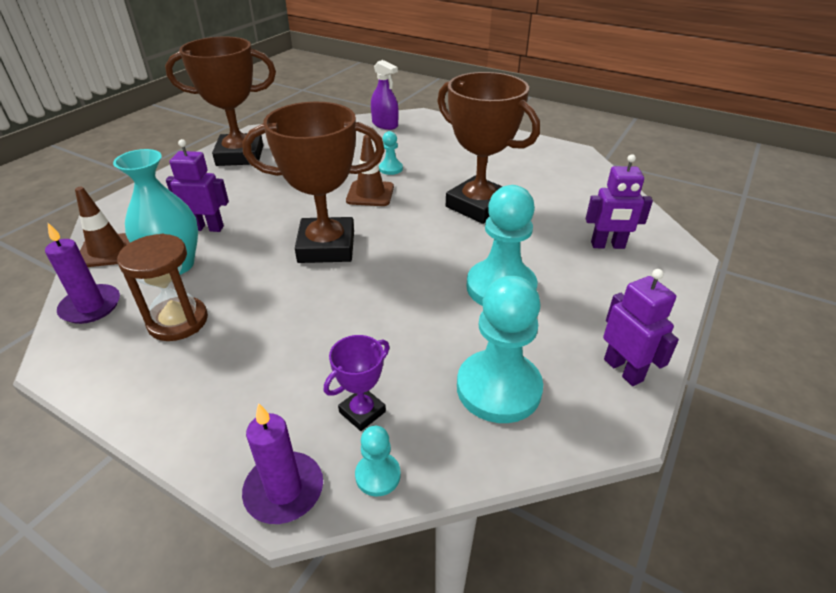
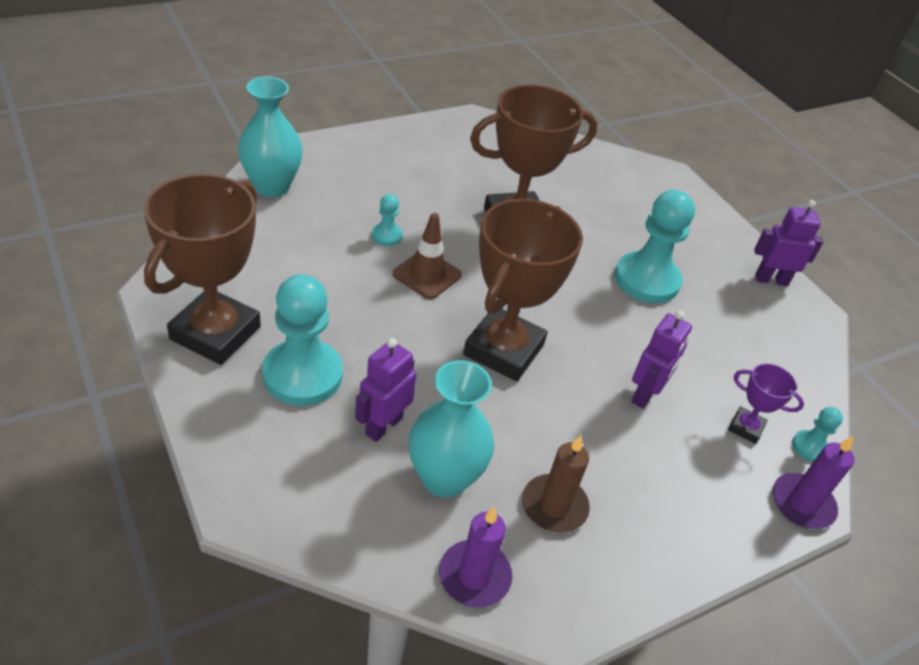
camera: 65 degrees left, 5 degrees up
(107, 251) = (357, 534): brown traffic cone -> none
(178, 321) = (554, 506): brown hourglass -> brown candle
(362, 412) = (746, 428): purple trophy -> purple trophy turned 45 degrees counterclockwise
(385, 124) = (272, 187): purple spray bottle -> turquoise vase
(498, 388) = (758, 346): turquoise pawn -> turquoise pawn (303, 375)
(607, 245) = (632, 197): purple robot -> purple robot (645, 394)

